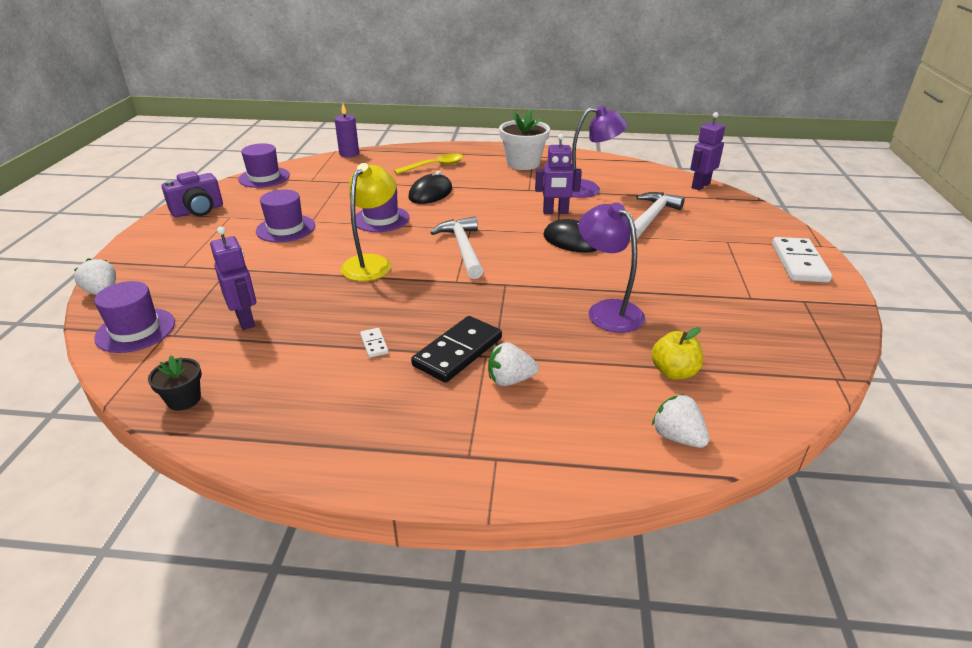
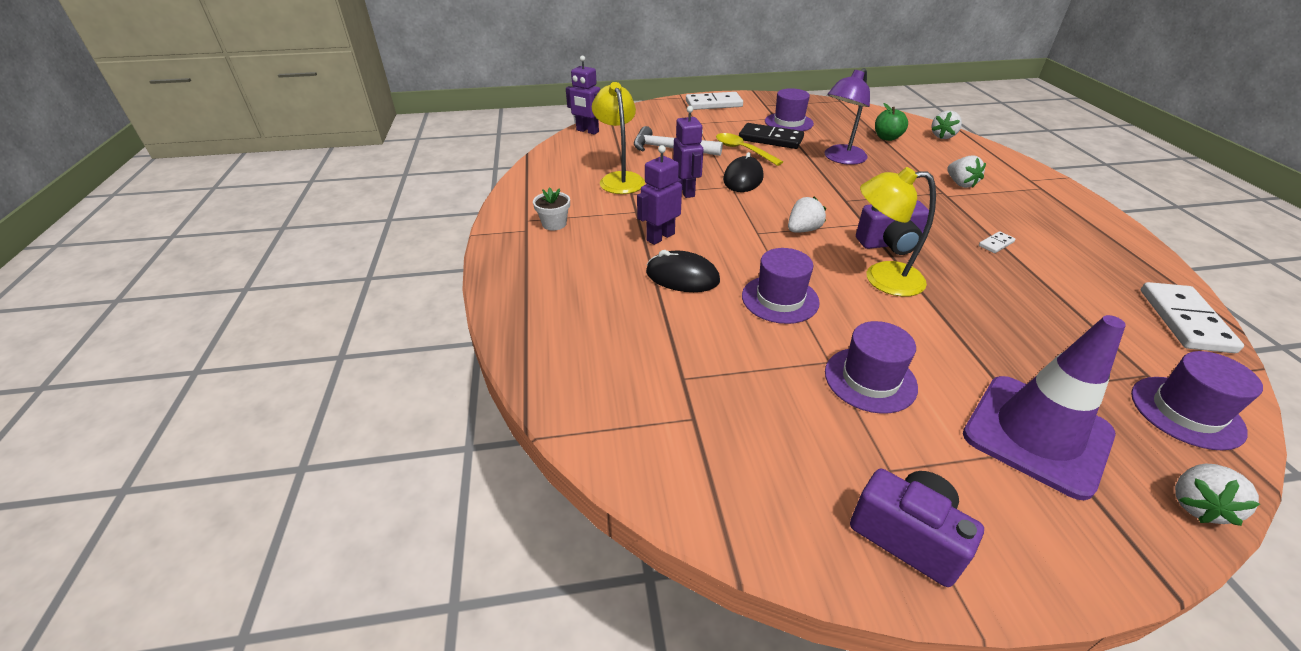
camera: 105 degrees left, 5 degrees up
(184, 399) = (1185, 320): black flower pot -> white domino
(194, 265) = (1037, 434): none -> purple traffic cone
(246, 320) = (1063, 330): purple robot -> purple robot (660, 237)
(264, 177) = (713, 500): purple hat -> purple hat (788, 122)
(349, 154) = (551, 408): purple candle -> none
(415, 282) = (889, 244): none -> purple camera
(434, 166) = (585, 293): yellow spoon -> yellow spoon (743, 150)
(458, 352) = (957, 206): black domino -> black domino (770, 139)
(463, 248) = (803, 230): white hammer -> white strawberry
(523, 163) = (554, 224): white flower pot -> white flower pot, size x0.54
(589, 189) = (619, 179): purple lamp -> yellow lamp
(673, 372) = (887, 138): yellow apple -> green apple

